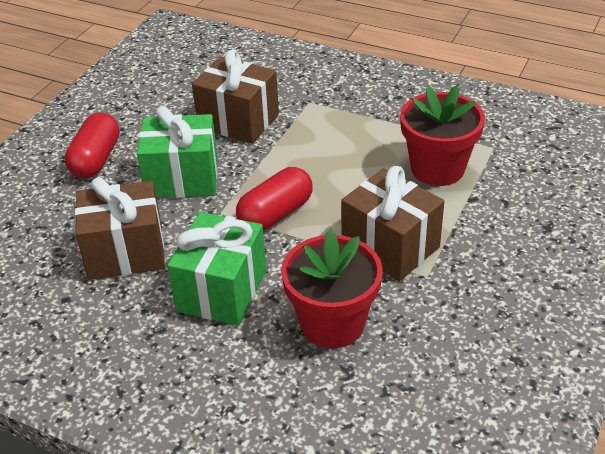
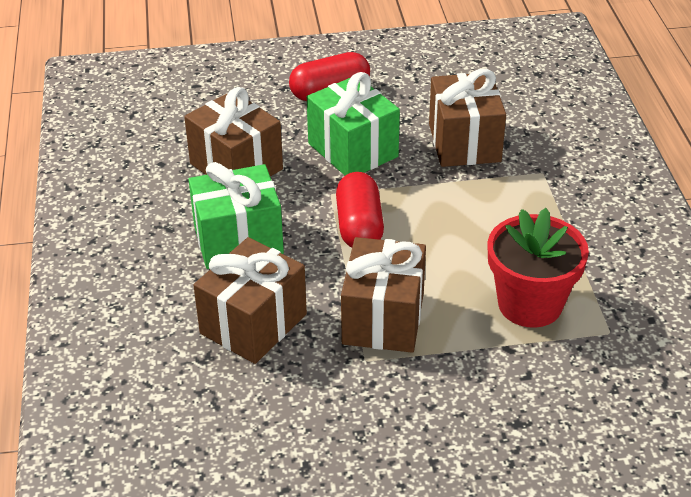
camera: 55 degrees right, 0 degrees up
(275, 214) = (359, 226): red capsule -> red capsule turned 75 degrees clockwise
(332, 323) = (253, 324): red flower pot -> brown gift

